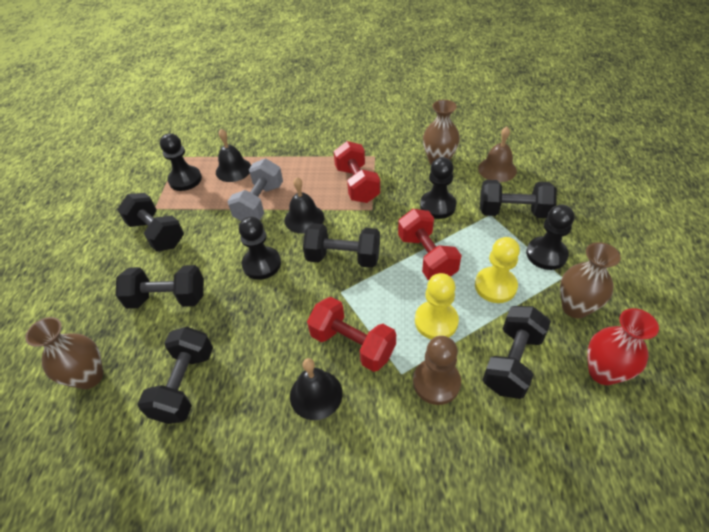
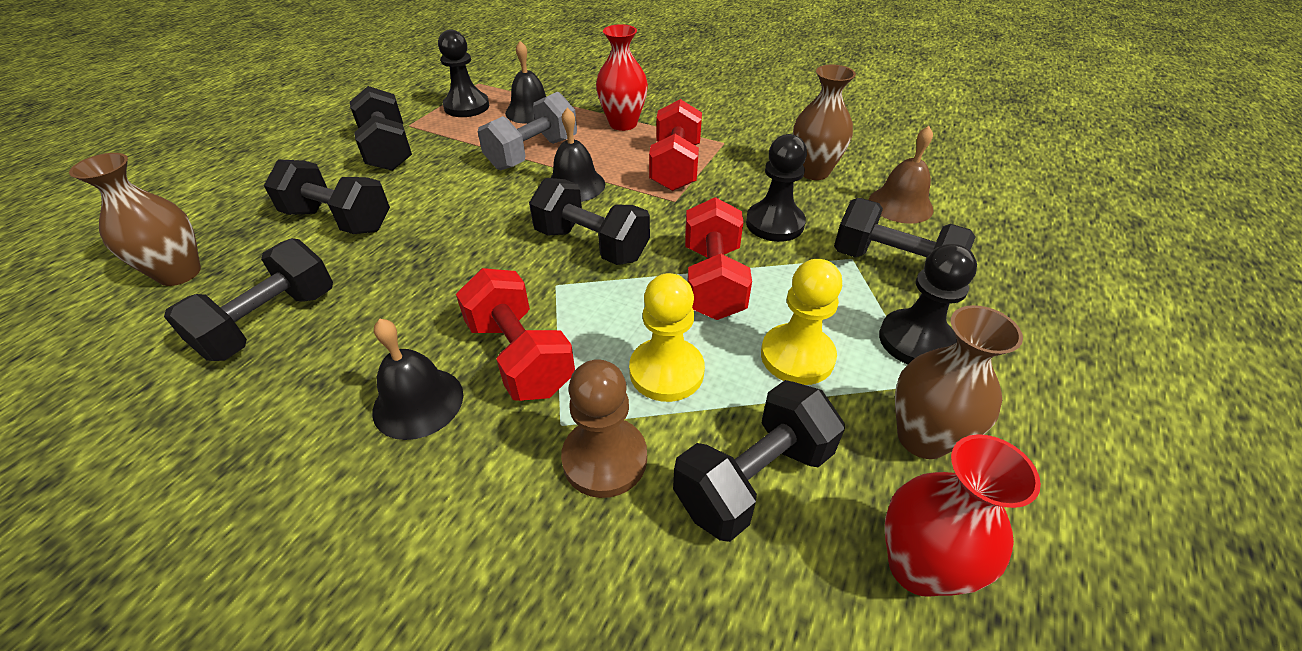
camera: 20 degrees right, 5 degrees down
(262, 264) = (480, 219): black pawn -> none
(302, 161) = (623, 124): none -> red vase

